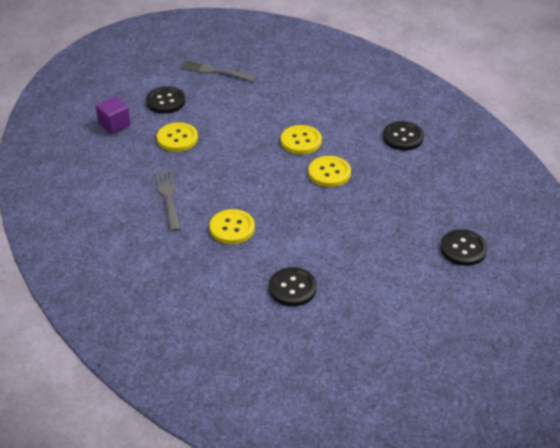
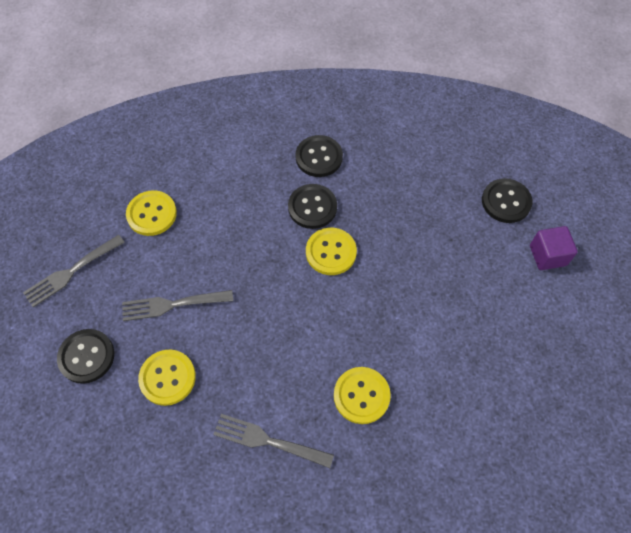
camera: 60 degrees left, 20 degrees up
(114, 125) = (87, 441): purple cube -> purple cube (547, 255)
(228, 119) = (172, 304): none -> grey fork
(292, 288) = (485, 382): black button -> black button (312, 207)
(301, 141) = (262, 251): yellow button -> yellow button (152, 214)

